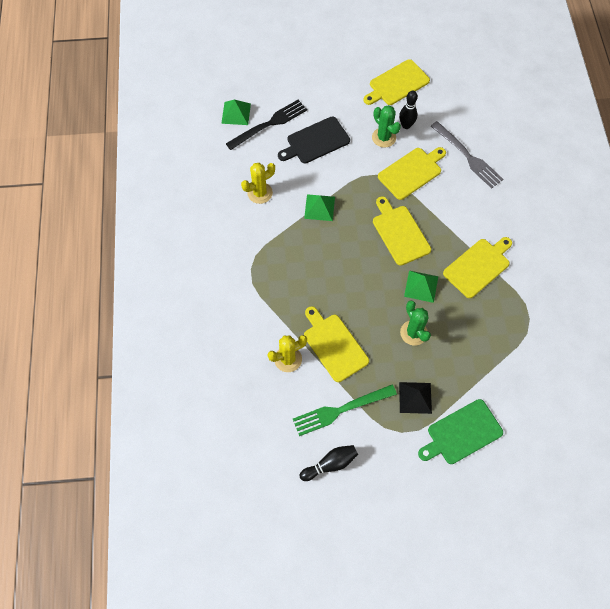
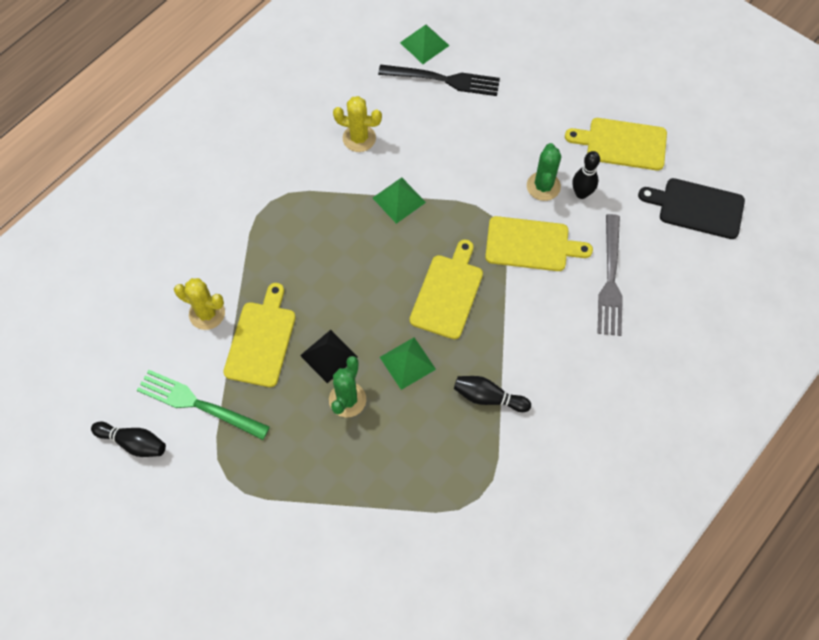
camera: 45 degrees right, 0 degrees up
(315, 141) = (469, 133): black cutting board -> black cutting board (697, 208)
(415, 397) = (277, 460): black pyramid -> black pyramid (329, 356)
(462, 433) = (280, 537): green cutting board -> none
(478, 266) = (488, 397): yellow cutting board -> black bowling pin

